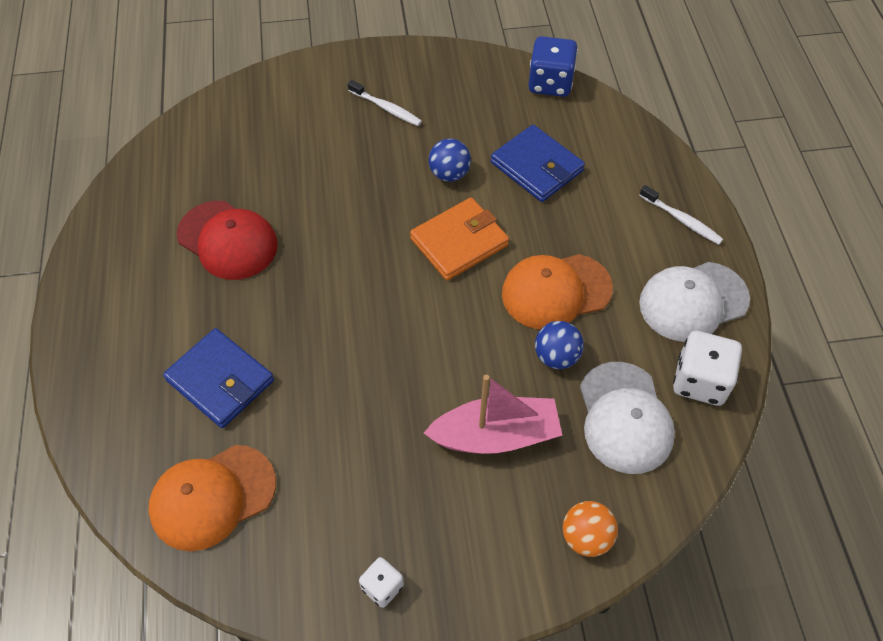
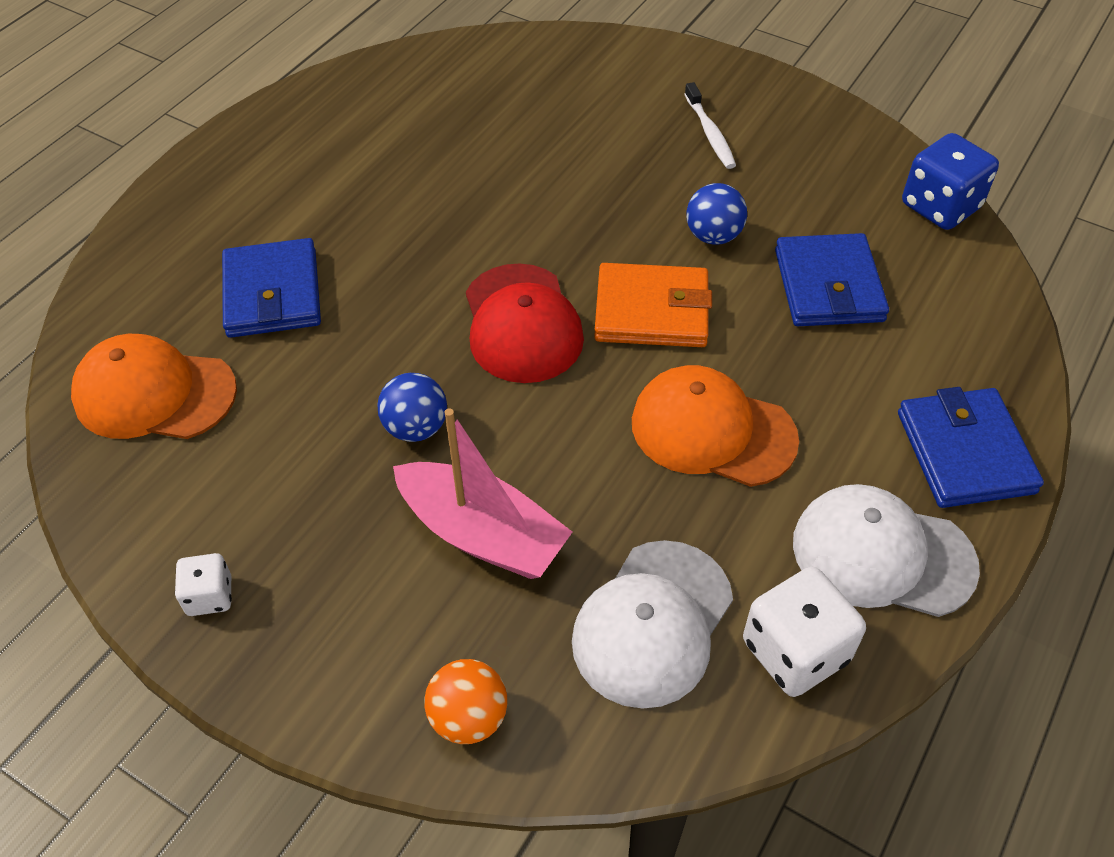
camera: 40 degrees right, 5 degrees down
(227, 240) = (414, 171): red cap -> red cap (522, 324)
(556, 356) = (639, 500): blue ball -> blue ball (416, 427)
(681, 220) = (965, 452): white toothbrush -> blue wallet

